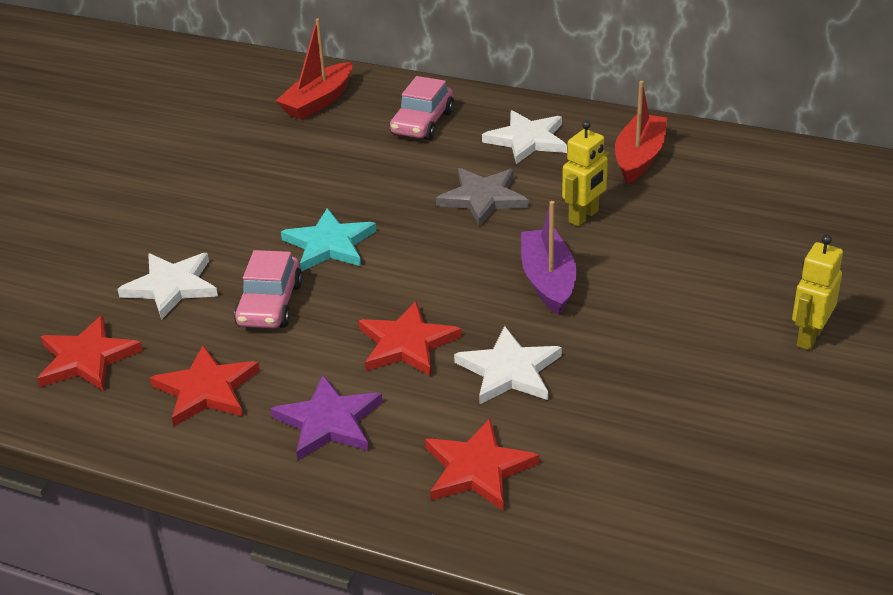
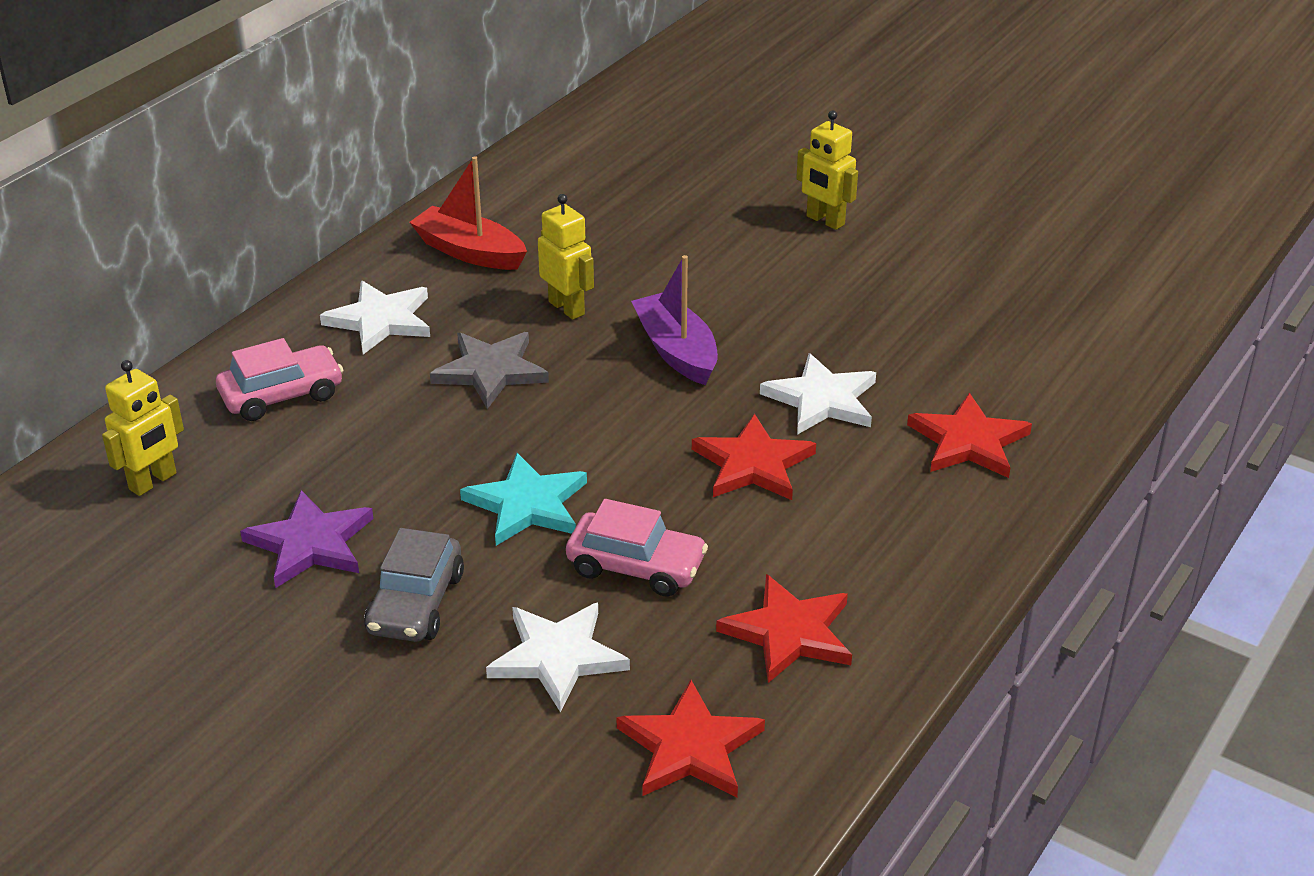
camera: 80 degrees left, 0 degrees up
(218, 220) = (416, 603): none -> grey car
(318, 101) = (153, 482): red boat -> yellow robot
(329, 421) = (872, 536): purple star -> purple star (310, 543)
(422, 123) = (282, 395): pink car -> pink car turned 60 degrees counterclockwise
(548, 281) = (676, 351): purple boat -> purple boat turned 60 degrees clockwise

